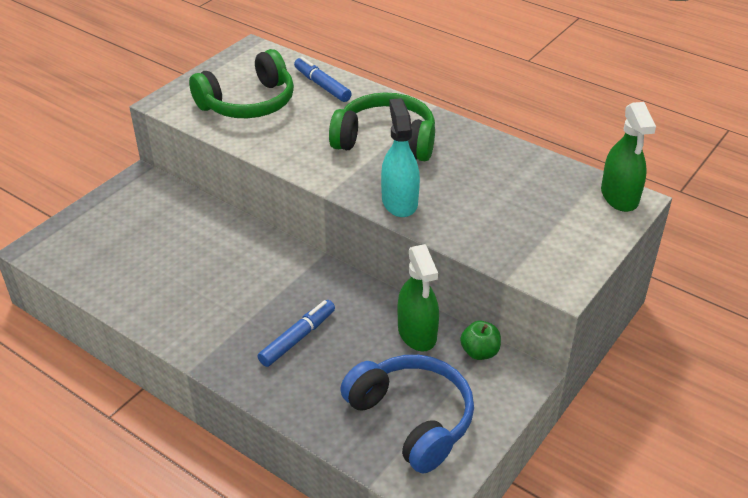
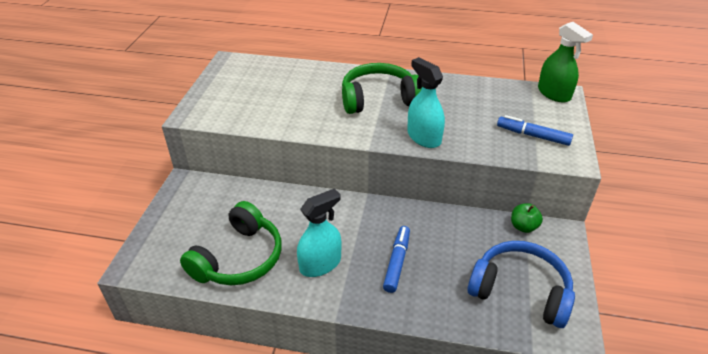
camera: 25 degrees left, 0 degrees up
(215, 311) = (320, 264): none -> turquoise spray bottle
(248, 103) = (257, 99): green headphones -> green headphones (239, 258)
(322, 85) = (302, 73): blue marker -> blue marker (533, 136)
(417, 333) = (474, 228): green spray bottle -> none

